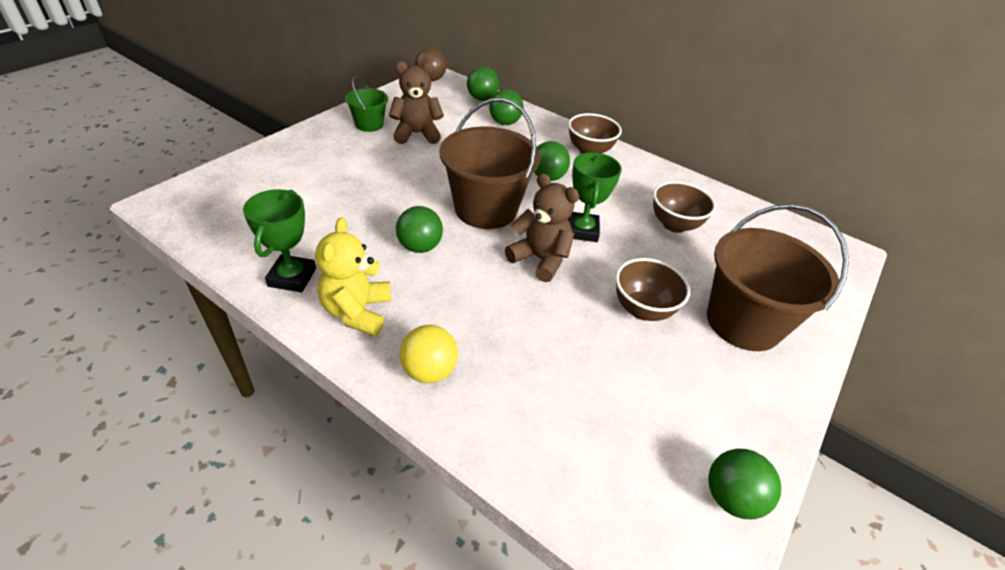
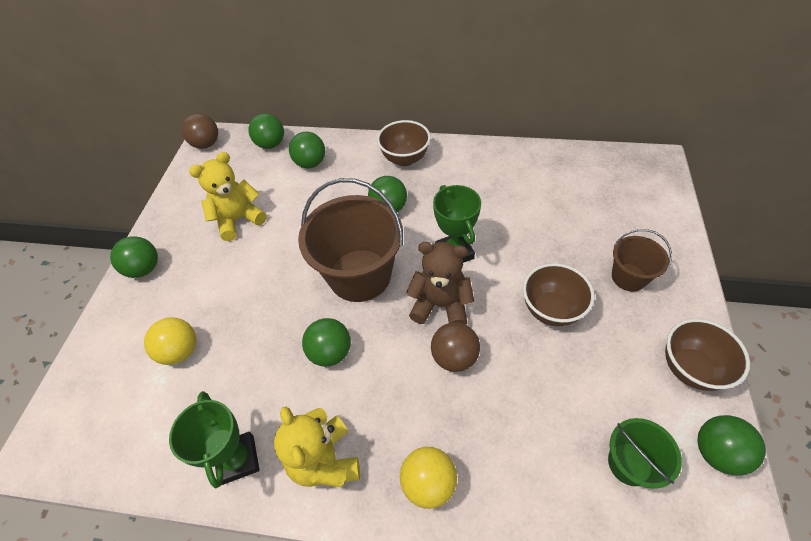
camera: 20 degrees left, 10 degrees up
(306, 193) = (180, 351): none -> yellow ball
(322, 133) = (144, 269): none -> green ball
(369, 124) = (184, 232): green bucket -> green bucket (630, 463)
(417, 134) = (238, 220): brown teddy bear -> yellow teddy bear
(523, 299) = (454, 357): none -> brown ball
(674, 225) = (521, 204): brown bowl -> brown bowl (690, 368)
(743, 322) = (628, 277): brown bucket -> brown bucket, size x0.52

